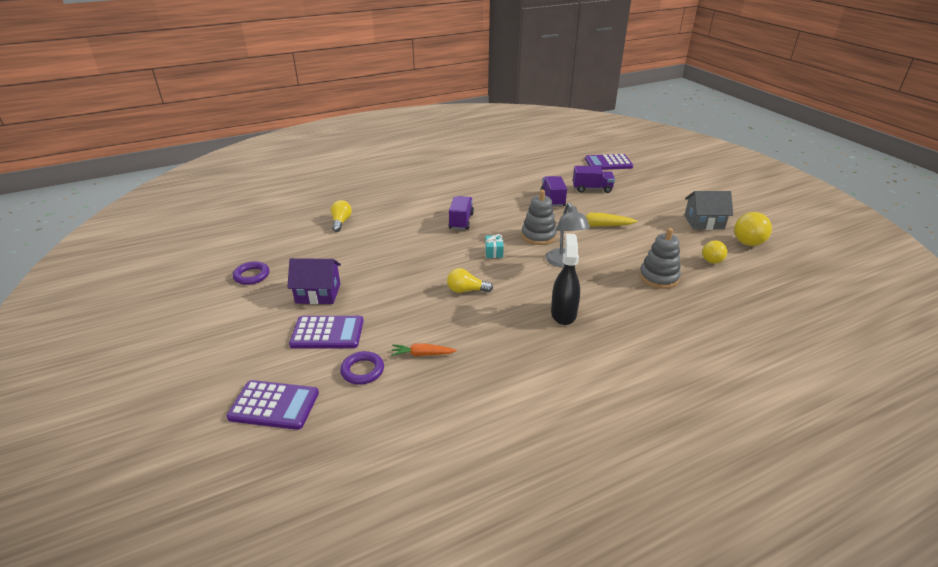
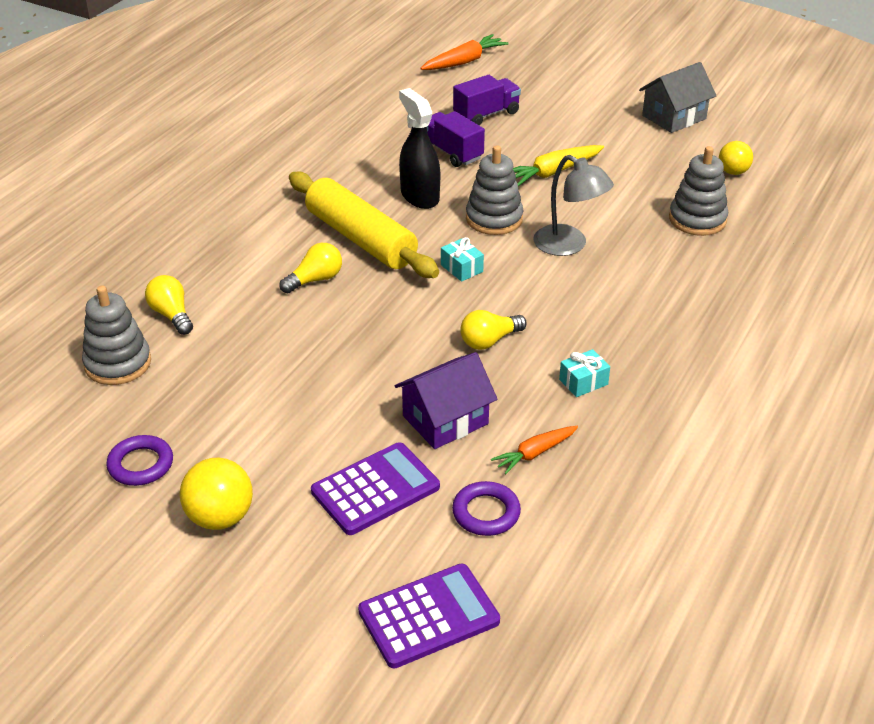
camera: 35 degrees left, 5 degrees up
(296, 232) = (118, 363): none -> grey stacking toy
(318, 293) = (286, 441): purple house -> purple house (445, 420)
(418, 231) = (315, 280): none -> yellow light bulb
(461, 221) = (361, 239): purple truck -> yellow rolling pin
(491, 331) = (583, 382): none -> turquoise gift
(563, 313) = (641, 318): black spray bottle -> black spray bottle (419, 196)
(608, 163) = (464, 61): purple calculator -> orange carrot
(747, 243) = (748, 129): yellow ball -> yellow ball (220, 517)

